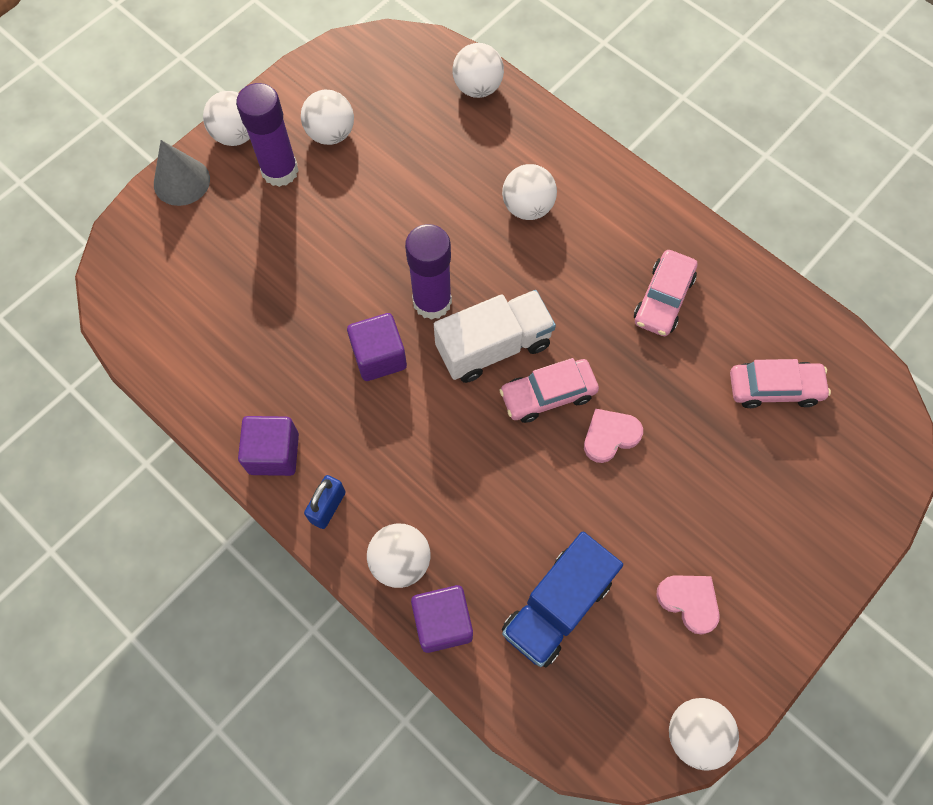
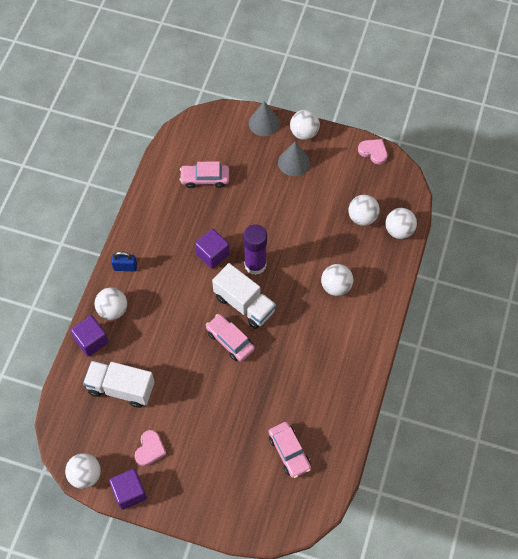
camera: 65 degrees right, 5 degrees down
(274, 453) = (141, 232): purple cube -> purple cube (129, 492)
(280, 171) = (294, 162): purple glue stick -> grey cone
(331, 134) = (329, 174): white ball -> white ball (362, 217)
(557, 606) = (121, 388): blue truck -> white truck
(610, 436) = (221, 379): pink heart -> pink heart (373, 152)
(663, 299) = (315, 376): pink car -> pink car (205, 179)

